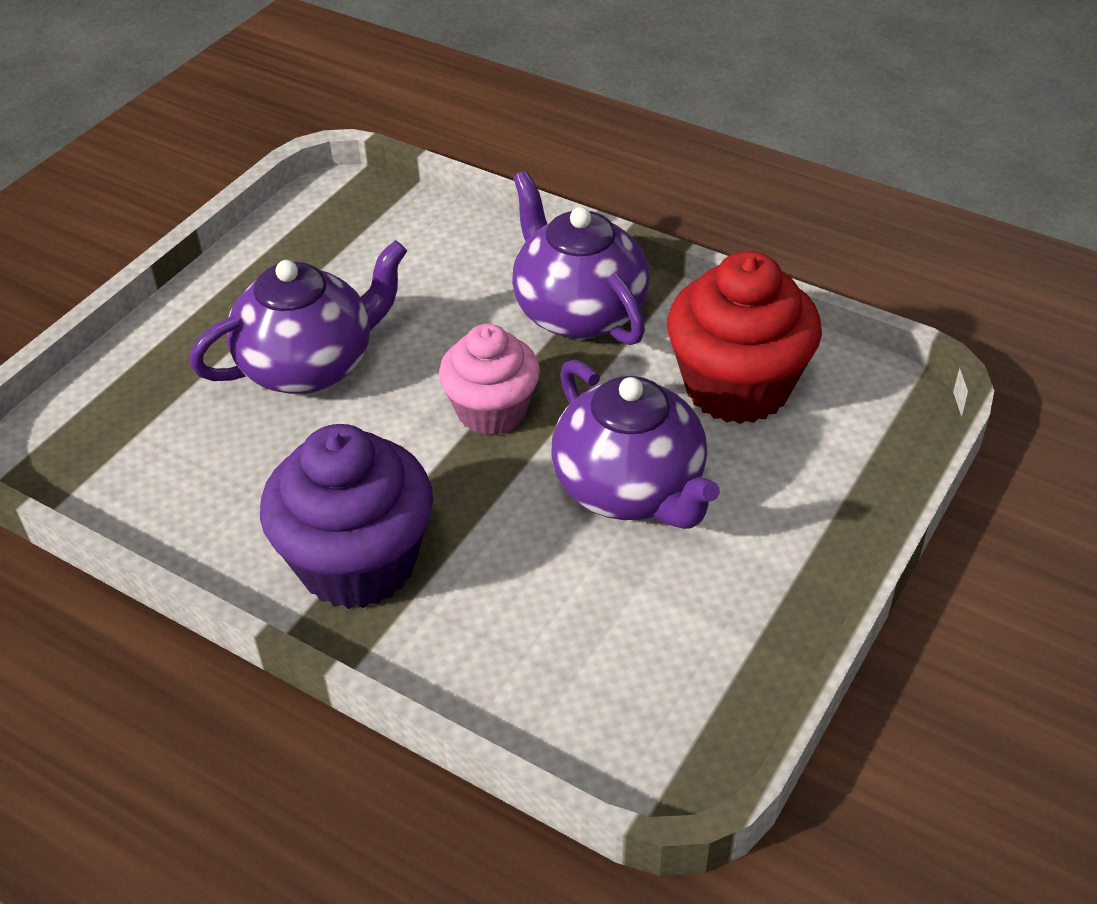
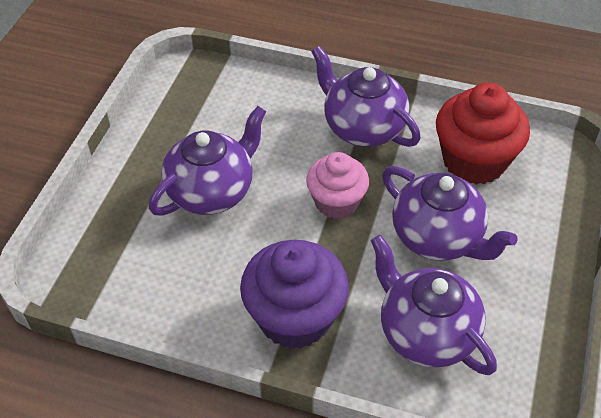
camera: 15 degrees left, 5 degrees up
(552, 624) = (425, 333): none -> purple teapot

